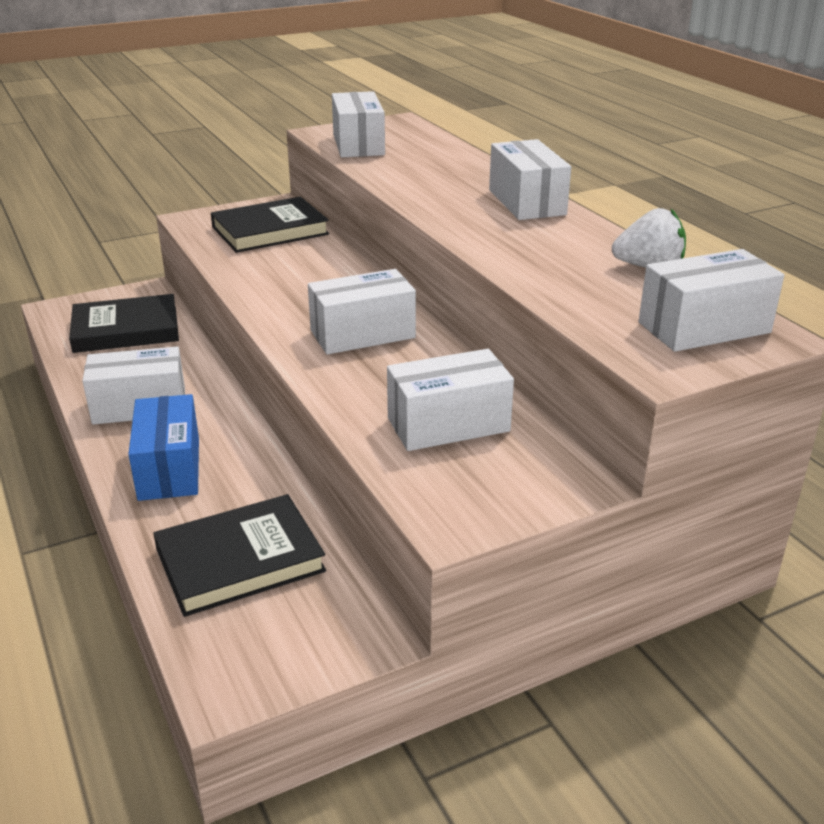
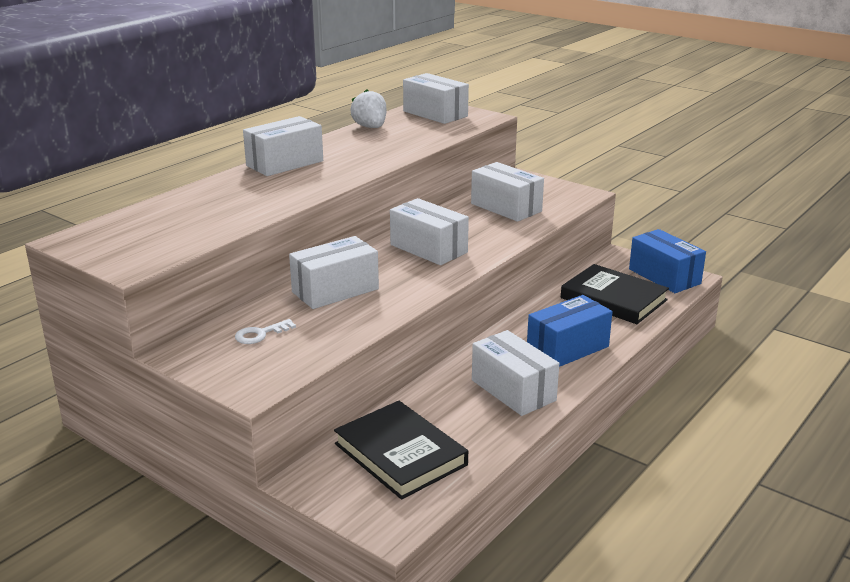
camera: 115 degrees left, 5 degrees down
(254, 657) = (664, 276): none -> blue box
(270, 231) = (260, 334): black book -> white key
(358, 144) = (169, 241): white box -> white box (335, 290)

